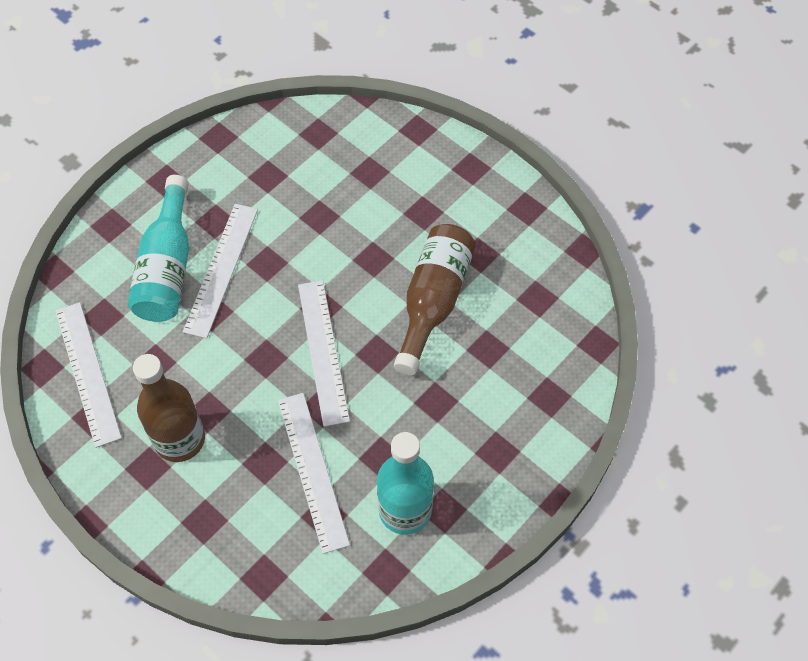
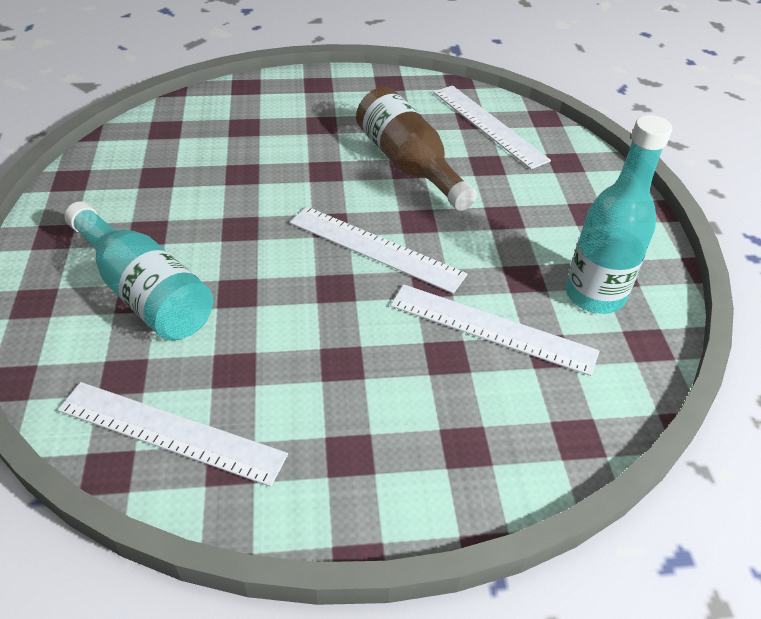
camera: 50 degrees left, 15 degrees down
(180, 439) = (347, 405): brown bottle -> none
(221, 269) = (203, 258): white ruler -> white ruler (489, 125)

